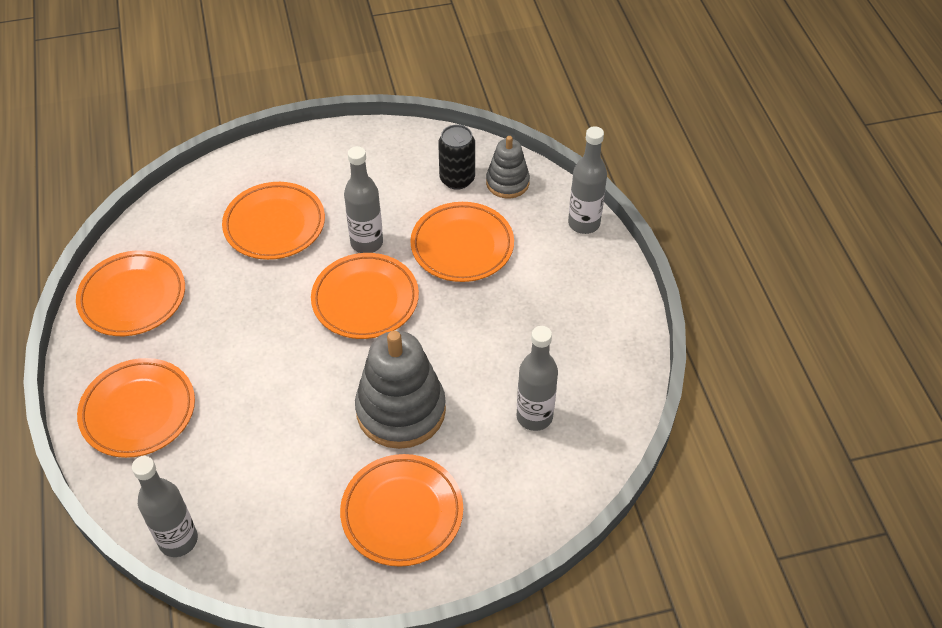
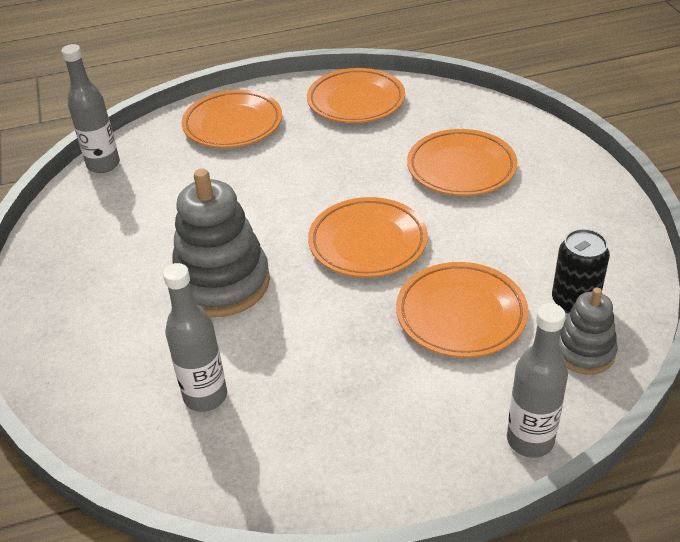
camera: 90 degrees right, 10 degrees down
(366, 243) = (450, 235): grey bottle -> none
(402, 513) = (100, 295): orange plate -> none

